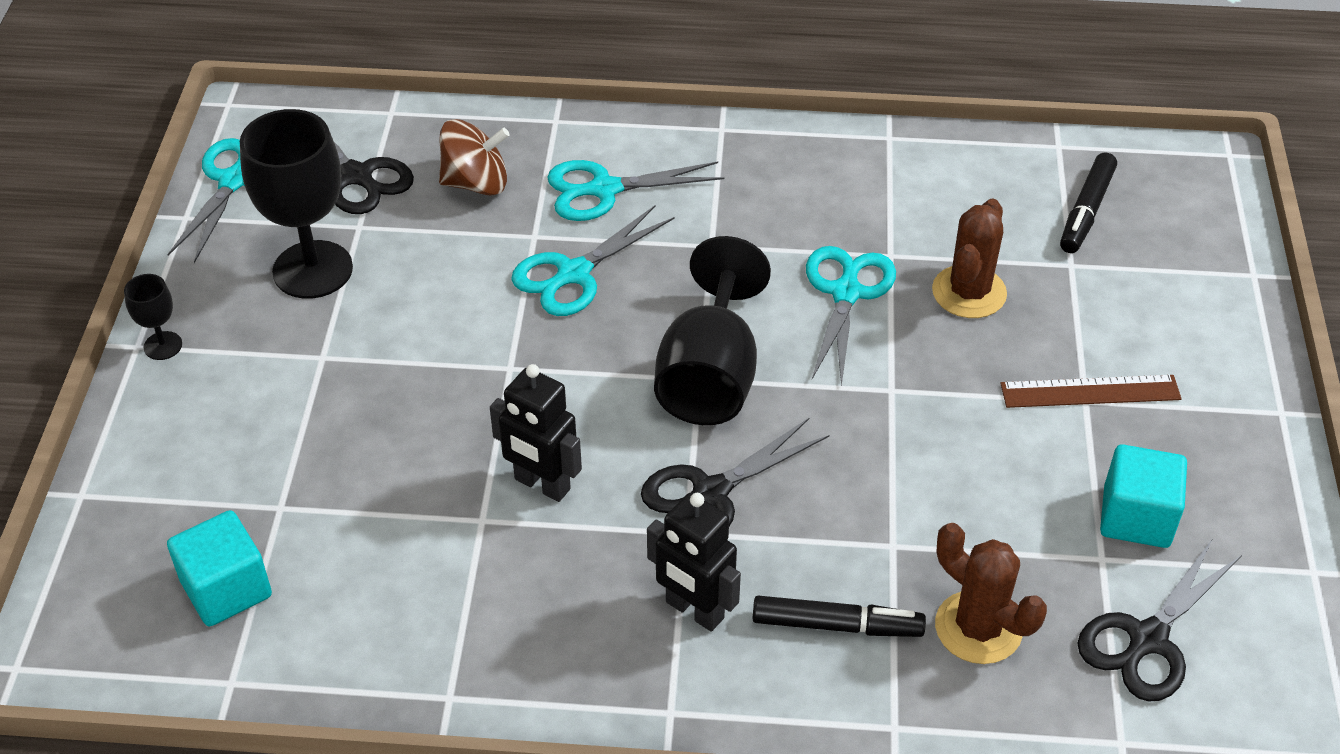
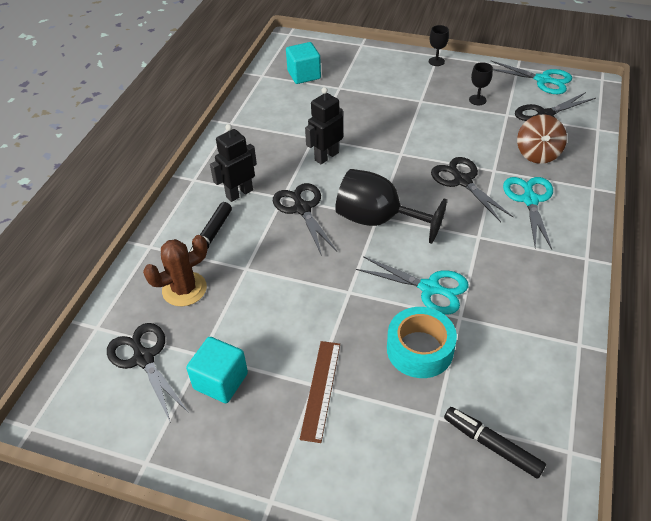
camera: 105 degrees right, 0 degrees up
(313, 270) = (477, 100): black goblet -> black goblet, size x0.46
(574, 274) = (462, 181): turquoise scissors -> black scissors
(969, 292) = (420, 349): brown cactus -> turquoise tape

